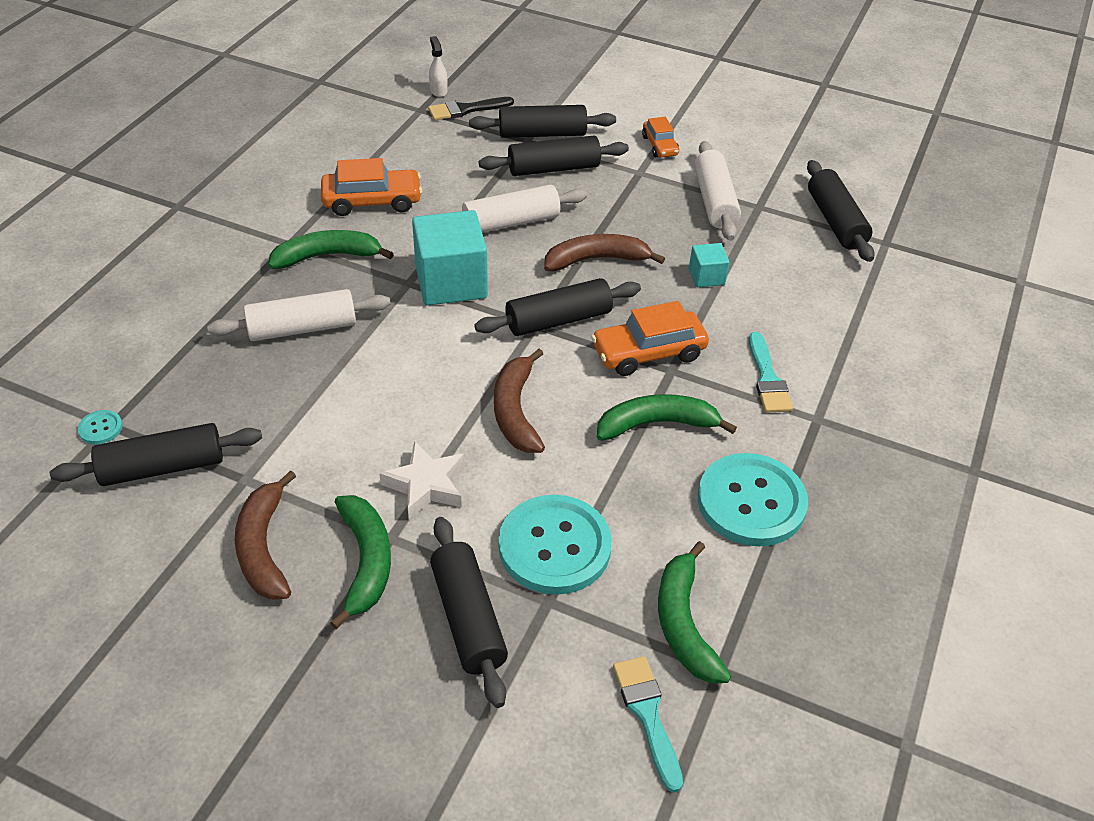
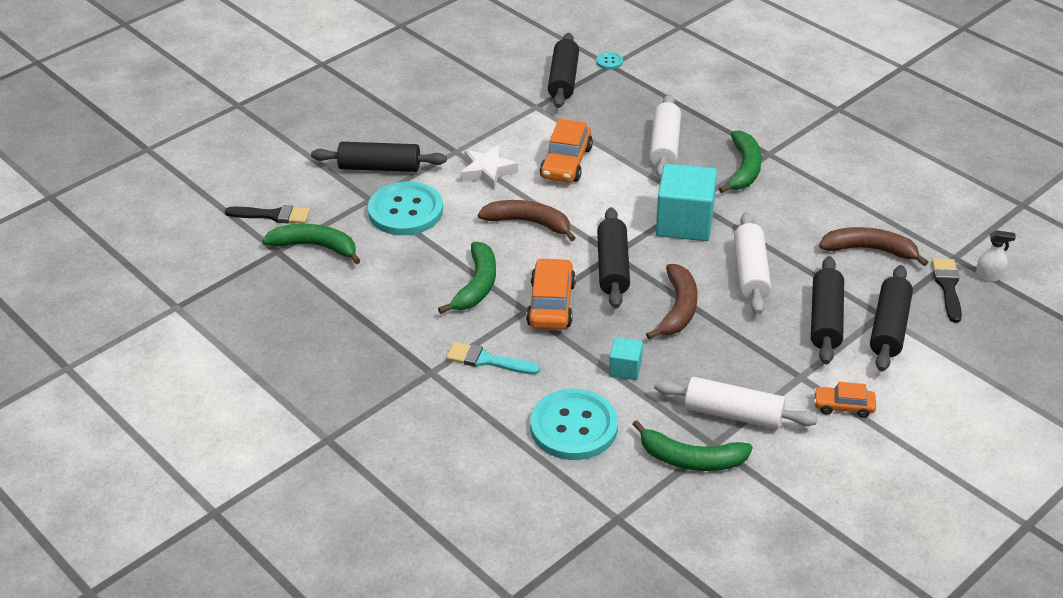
camera: 115 degrees right, 5 degrees down
(264, 547) = (479, 107): brown banana -> brown banana (869, 250)
(366, 561) = (444, 139): green banana -> green banana (691, 459)
(372, 201) = (810, 203): orange car -> orange car (566, 163)
(648, 715) = (272, 215): turquoise brush -> black brush
(751, 502) = (380, 307): turquoise button -> turquoise button (574, 427)
(835, 221) = (666, 494): black rolling pin -> none

